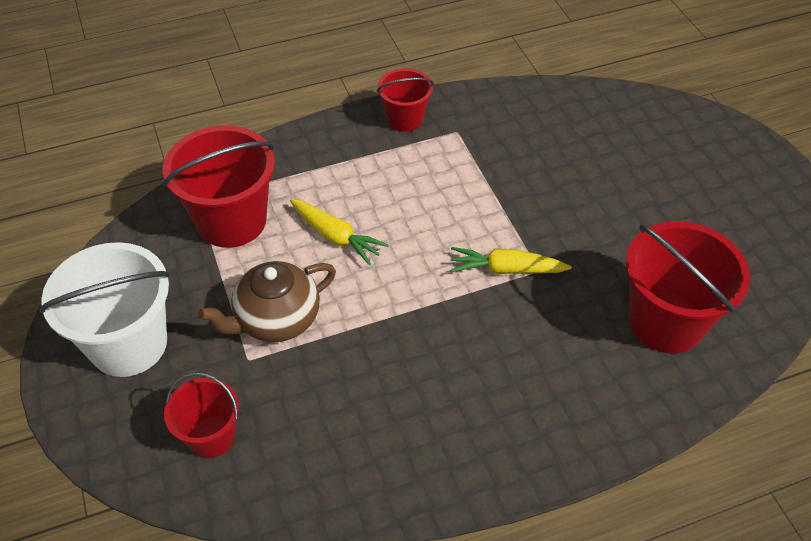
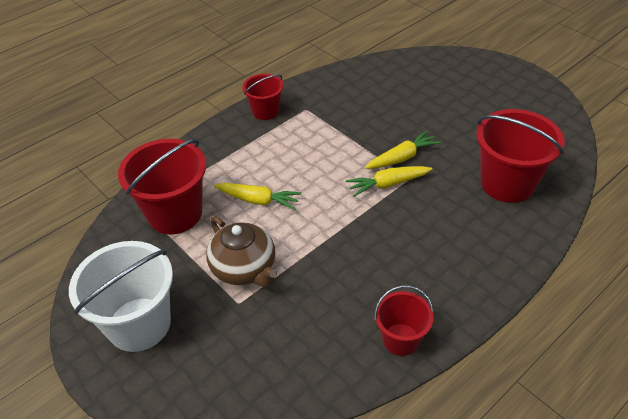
camera: 20 degrees left, 5 degrees down
(211, 436) = (239, 366): red bucket -> red bucket (401, 339)
(276, 319) = (244, 269): brown teapot -> brown teapot turned 75 degrees counterclockwise
(544, 239) = (402, 158): none -> yellow carrot

